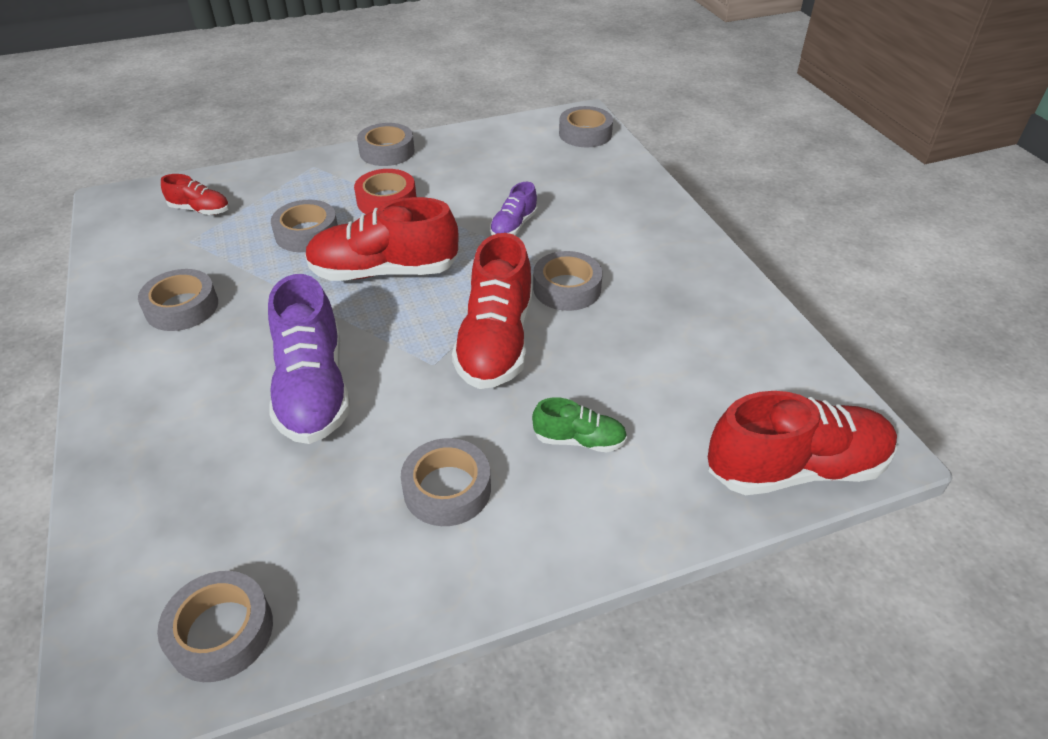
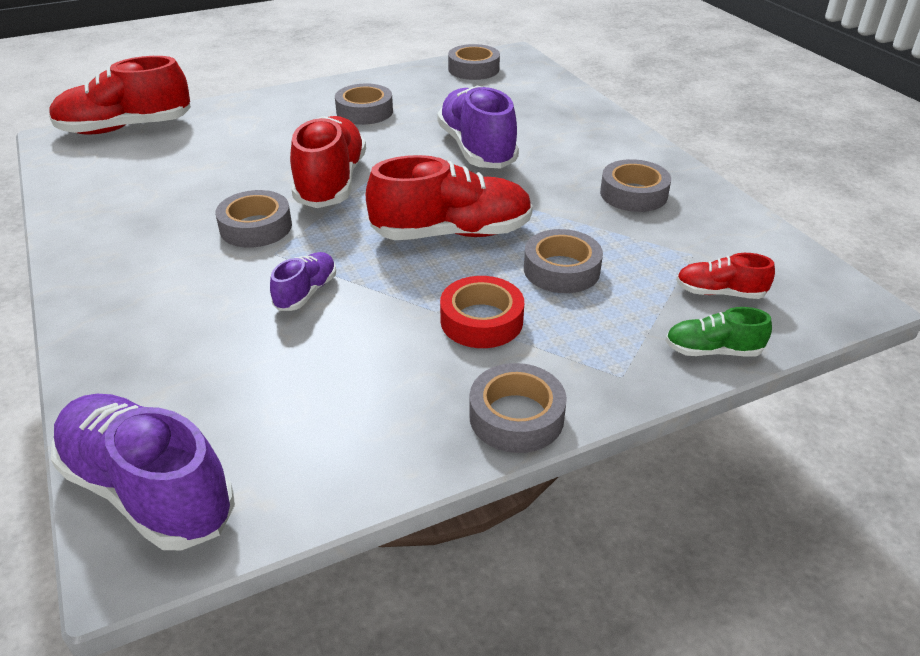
camera: 175 degrees right, 5 degrees down
(579, 440) = (272, 134): green shoe -> green shoe (712, 351)
(585, 134) = (148, 490): grey tape -> purple shoe

